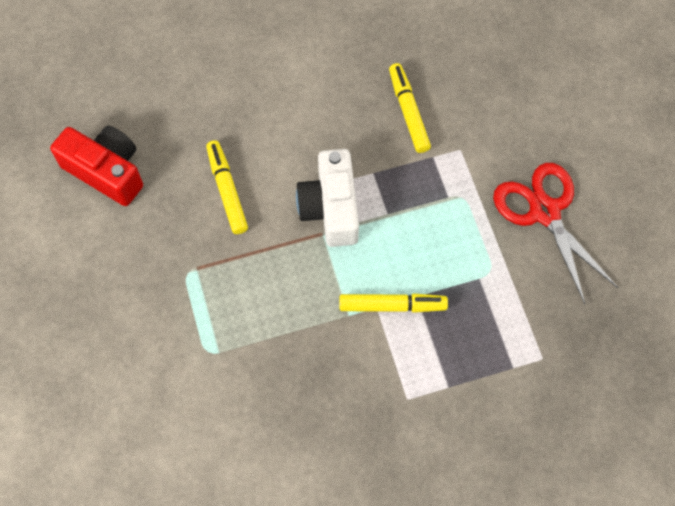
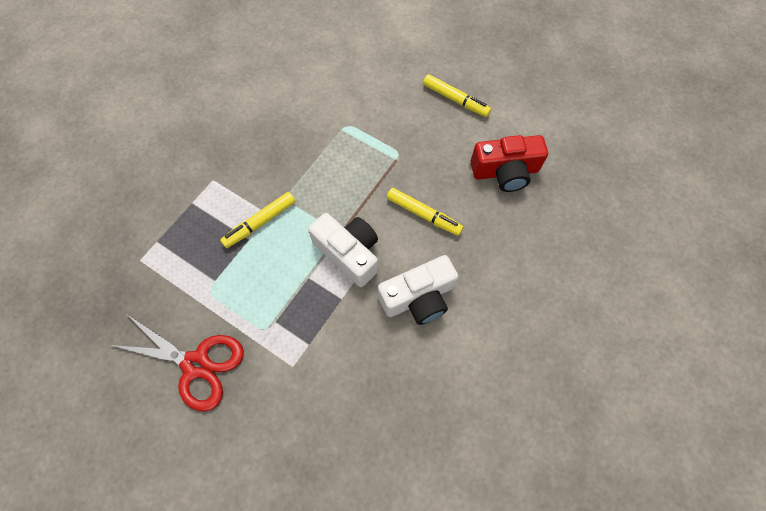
camera: 140 degrees right, 0 degrees up
(304, 123) = (418, 297): none -> white camera
(408, 112) = (354, 366): yellow marker -> yellow marker (455, 100)

